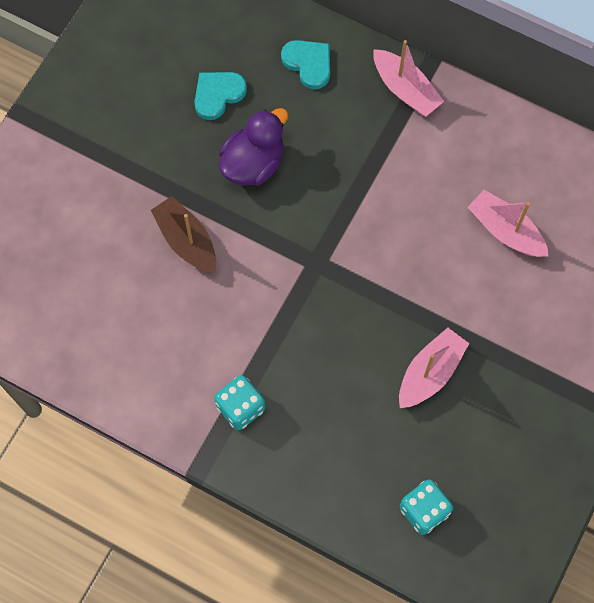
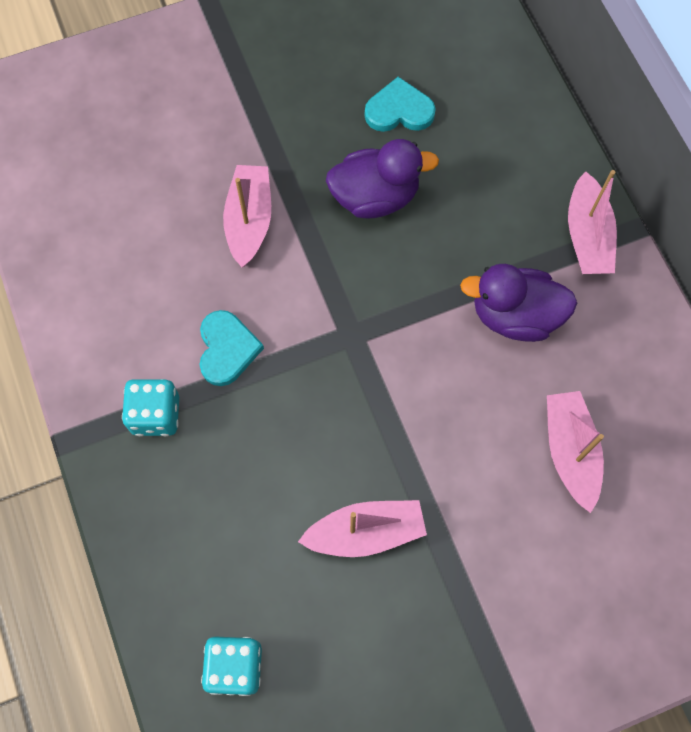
camera: 40 degrees right, 0 degrees up
(186, 241) = (249, 221): brown boat -> pink boat
(308, 64) = (511, 143): turquoise heart -> turquoise heart (227, 349)
(404, 173) = (515, 315): none -> purple duck

